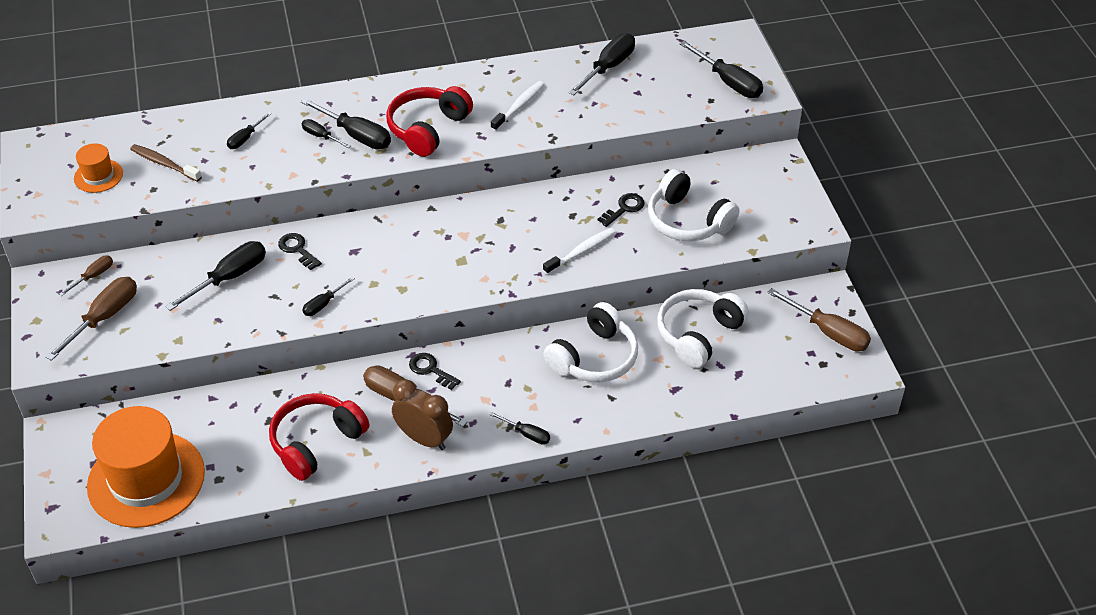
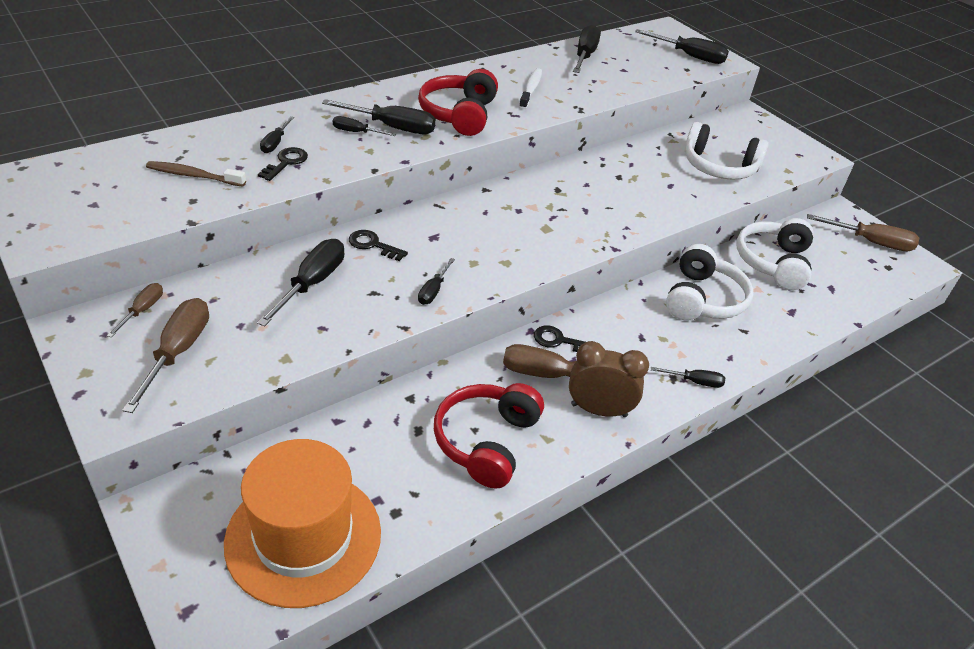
camera: 25 degrees left, 5 degrees down
(98, 176) = (117, 197): orange hat -> none
(581, 251) = (650, 203): white toothbrush -> none
(624, 208) = (659, 165): black key -> black key (286, 163)

